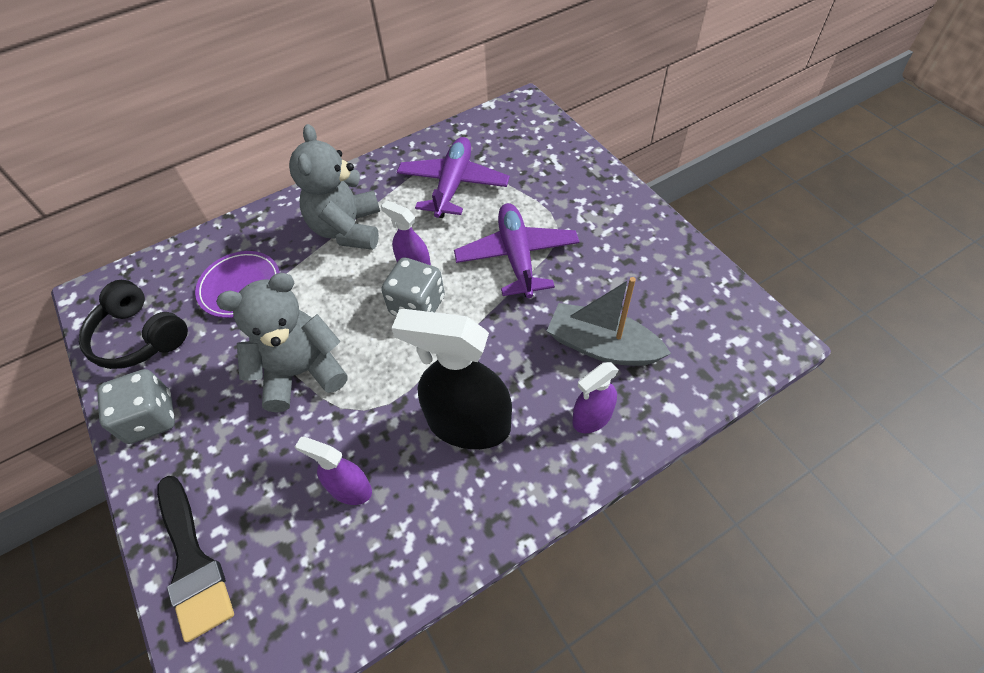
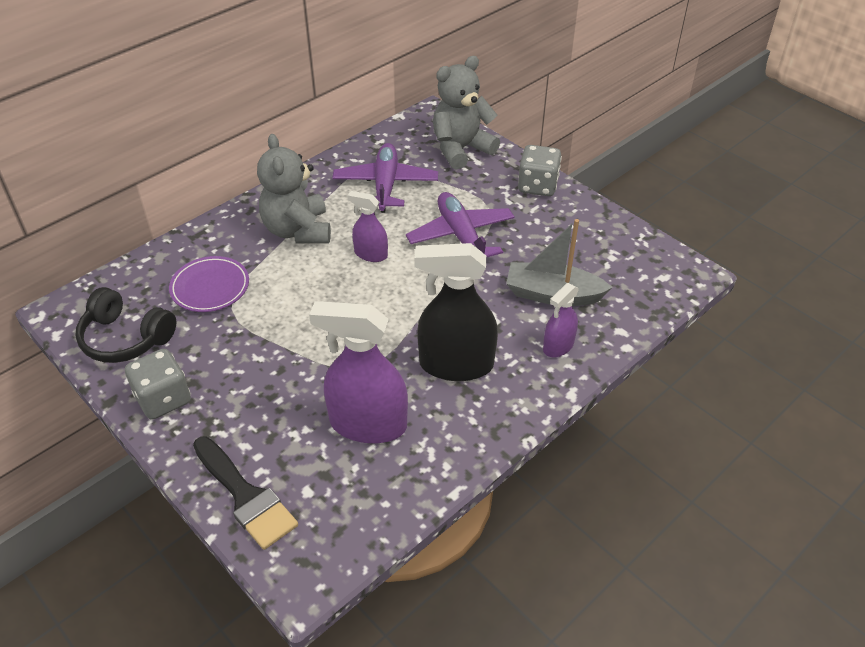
camera: 15 degrees left, 10 degrees down
(302, 372) = (294, 346): grey teddy bear -> grey teddy bear (461, 149)
(350, 489) = (367, 424): purple spray bottle -> purple spray bottle, size x1.86
(417, 306) = (383, 283): grey dice -> grey dice (537, 186)

